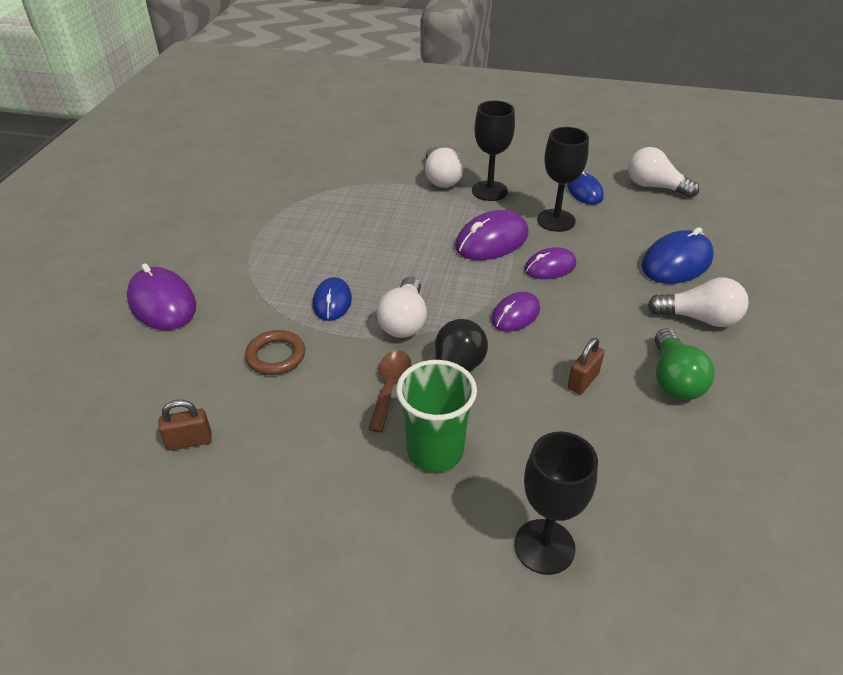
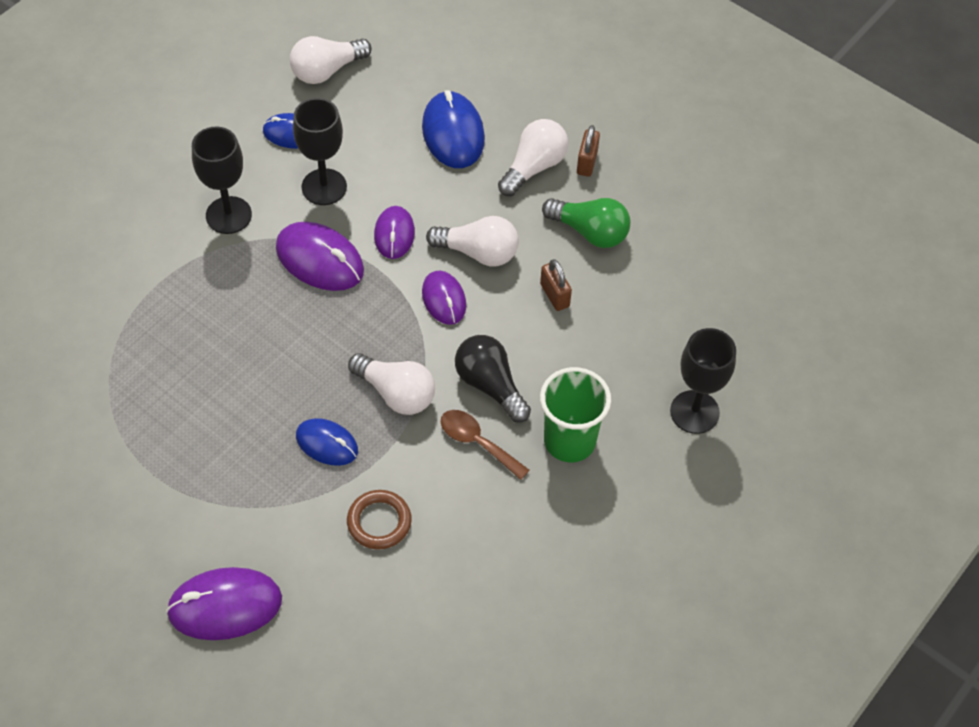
camera: 65 degrees left, 15 degrees up
(189, 441) = (452, 628): brown padlock -> brown padlock (587, 162)
(441, 178) = (169, 248): white light bulb -> white light bulb (478, 252)
(491, 241) = (320, 260): purple mouse -> purple mouse turned 45 degrees counterclockwise

